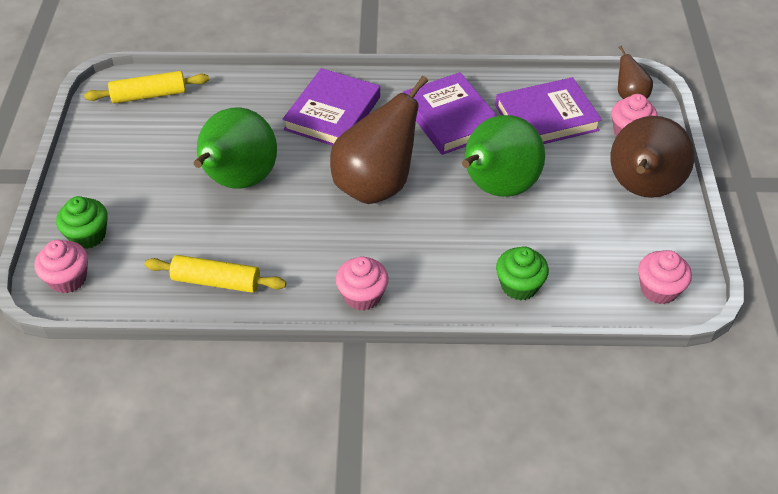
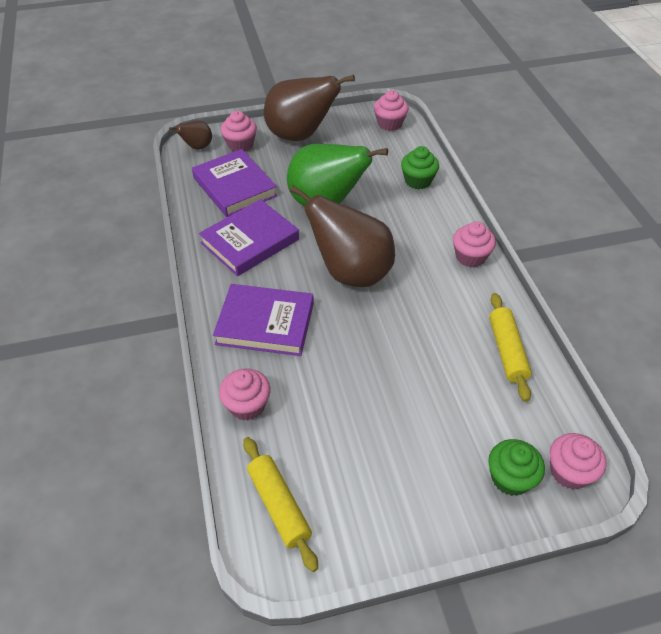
camera: 105 degrees left, 0 degrees up
(238, 181) = (384, 372): green pear -> none
(248, 90) = (247, 405): none -> pink cupcake

